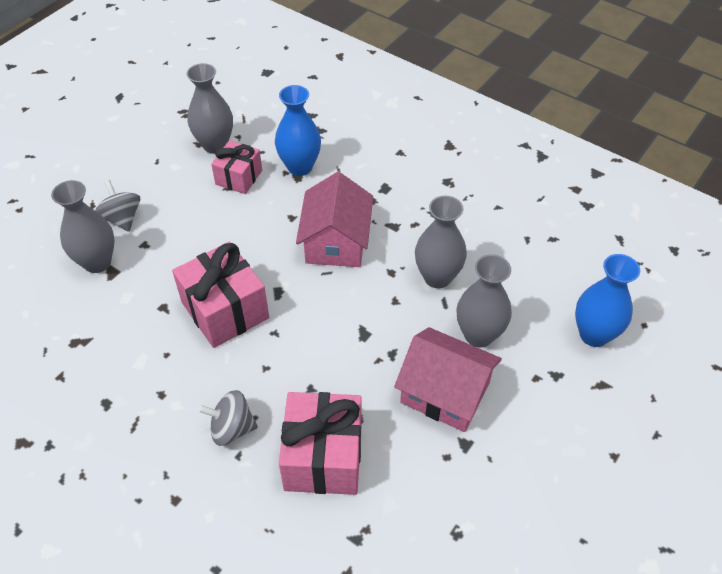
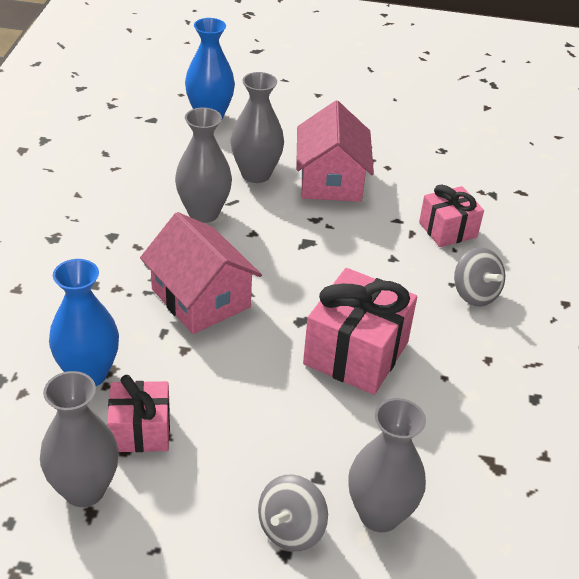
camera: 120 degrees left, 10 degrees down
(323, 457) = (447, 230): pink gift -> pink gift, size x0.61
(336, 242) = (200, 298): pink house -> pink house turned 75 degrees clockwise

